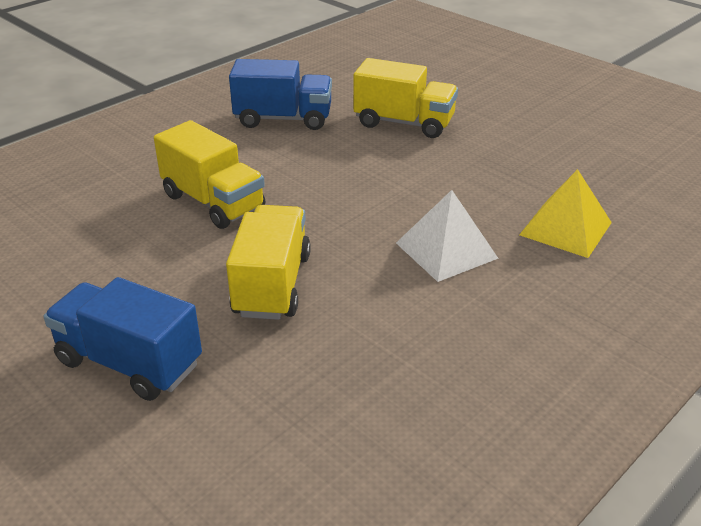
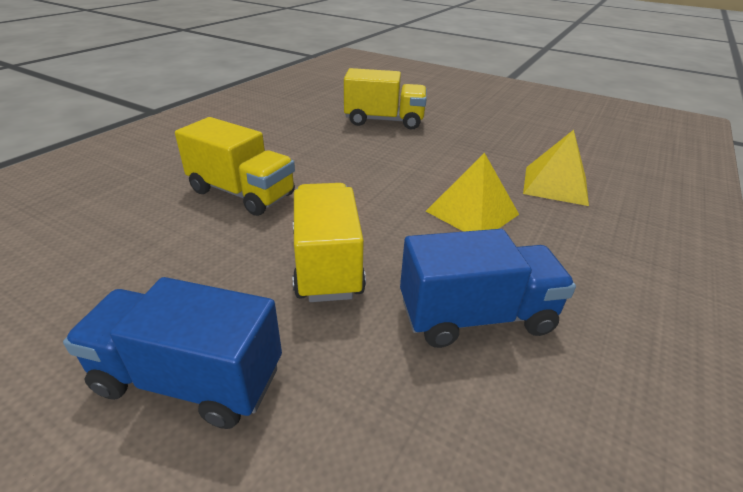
camera: 15 degrees left, 0 degrees up
(283, 119) = (284, 124): blue truck -> blue truck (475, 316)
(446, 250) = (472, 212): white pyramid -> yellow pyramid

